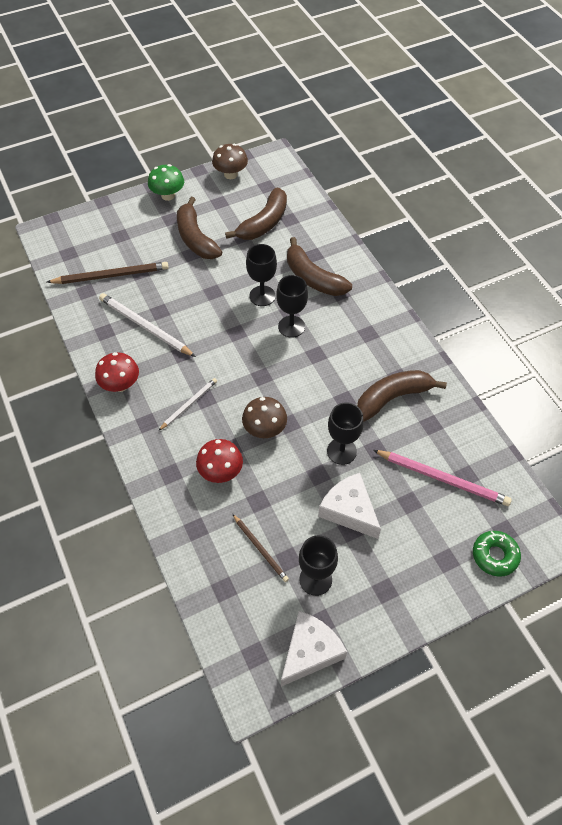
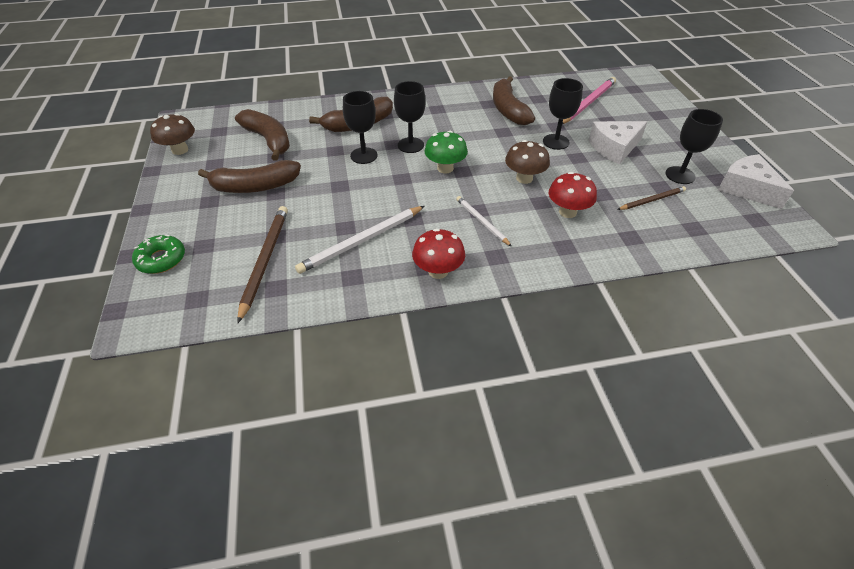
camera: 75 degrees left, 10 degrees down
(168, 195) = (170, 198): green mushroom -> green mushroom (445, 168)
(495, 555) = (653, 96): green donut -> green donut (161, 259)

